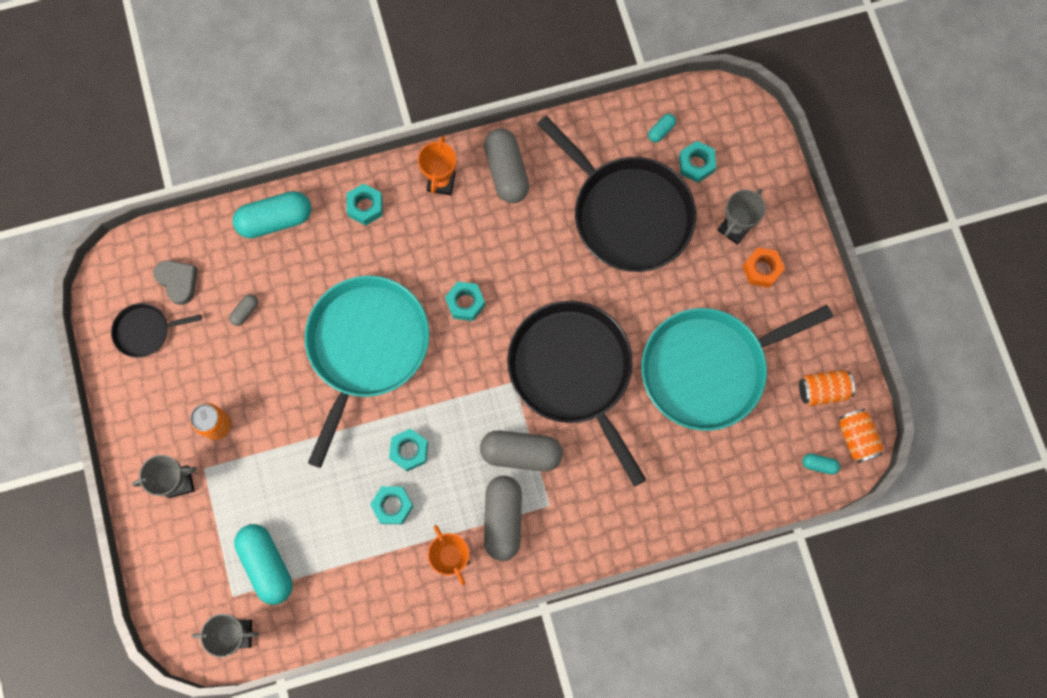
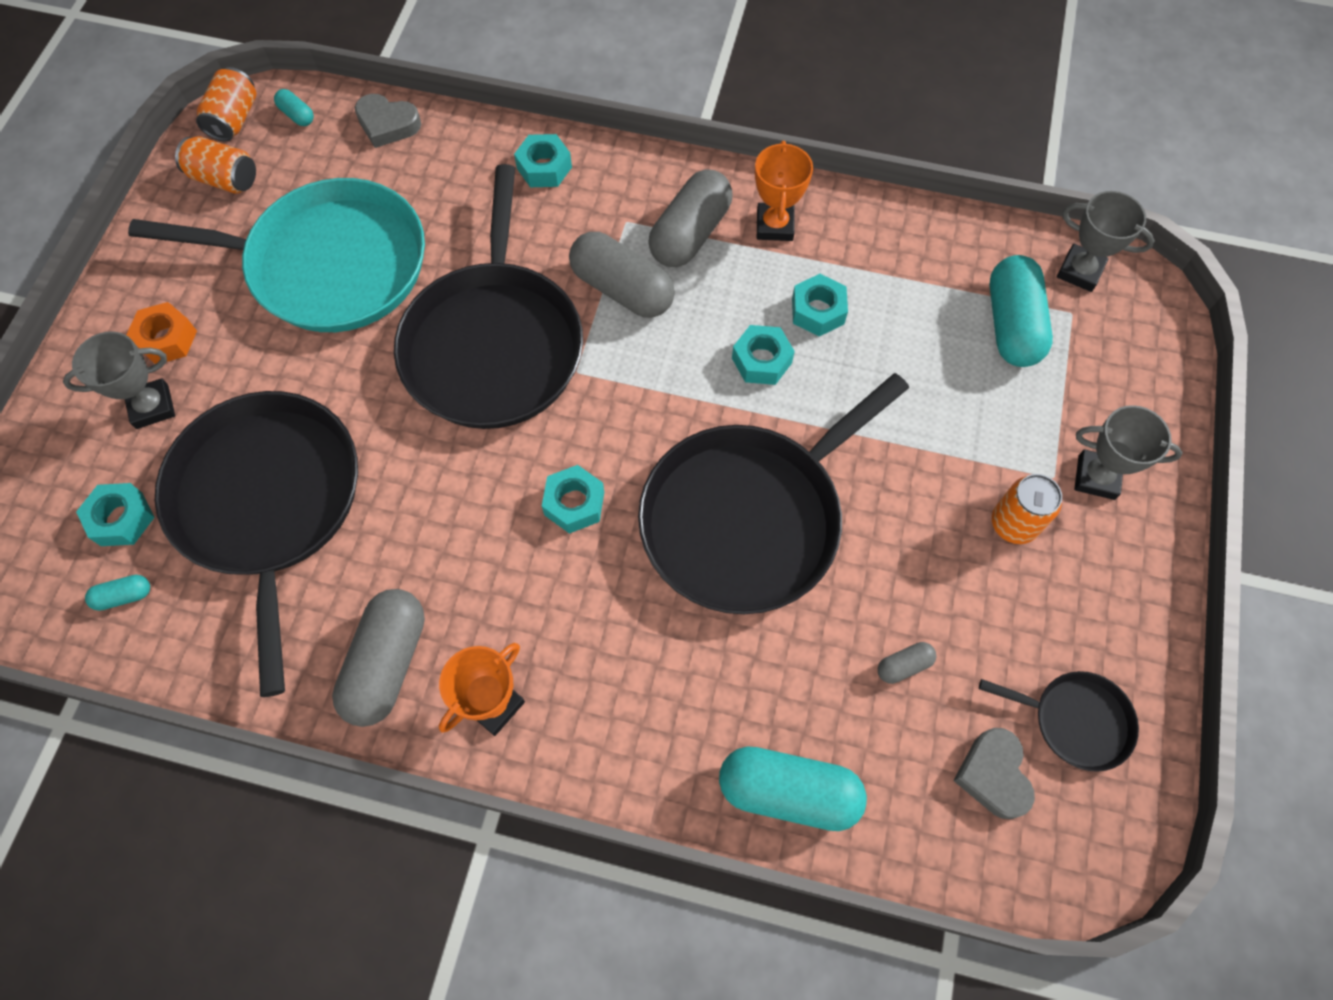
camera: 150 degrees left, 10 degrees down
(365, 207) = (633, 731): turquoise nut -> turquoise nut (544, 168)
(366, 347) = (748, 518): turquoise pan -> black pan
(754, 492) = (387, 124): none -> grey heart

